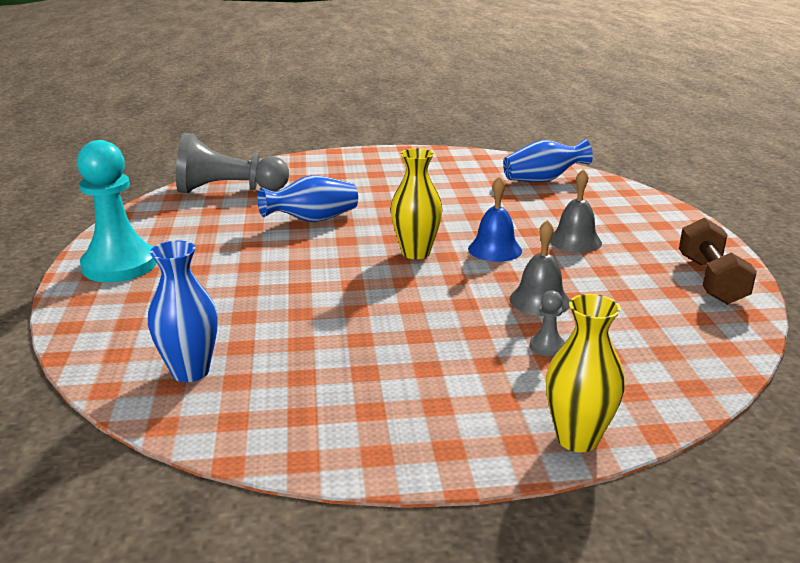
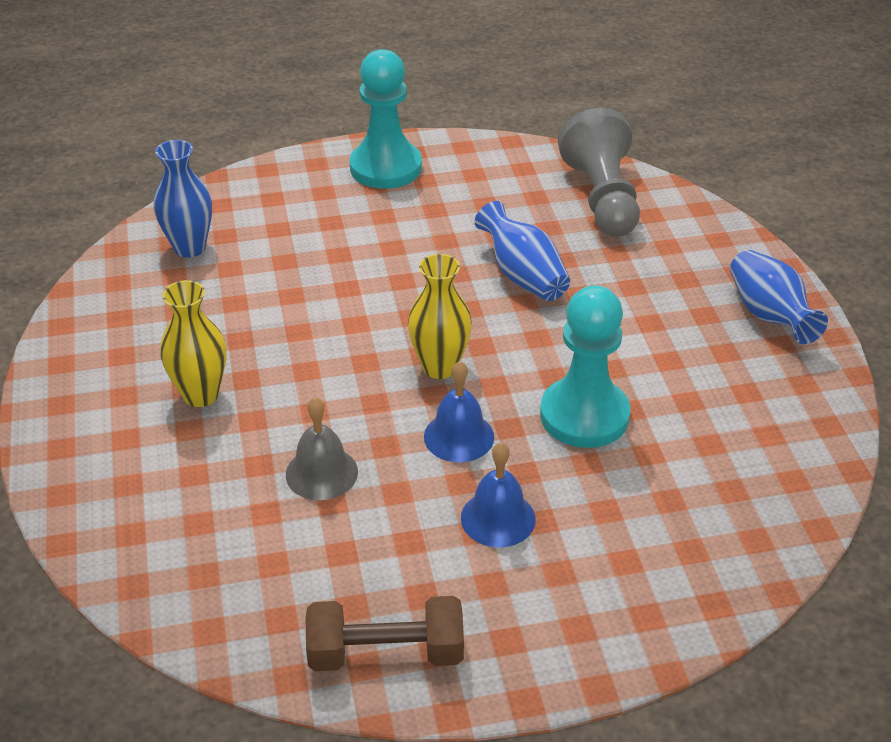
camera: 85 degrees right, 15 degrees up
(472, 211) = (584, 415): none -> turquoise pawn
(543, 180) = (737, 497): blue vase -> blue vase (769, 315)
(547, 346) = (219, 473): grey pawn -> none
(575, 241) = (498, 518): grey bell -> blue bell
(577, 439) = (60, 485): yellow vase -> yellow vase (200, 394)

